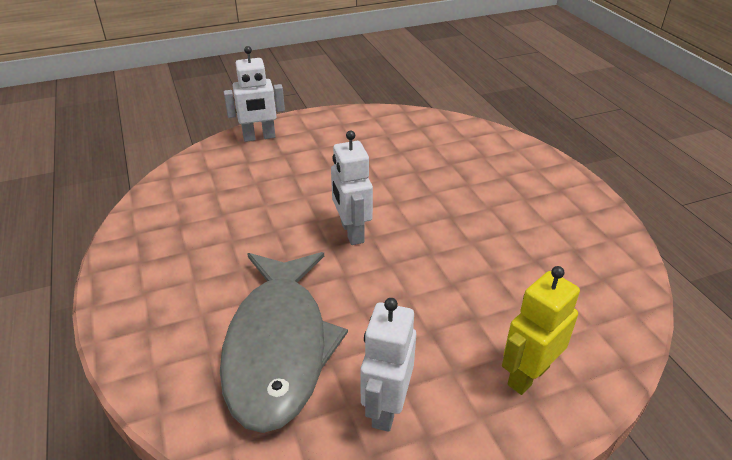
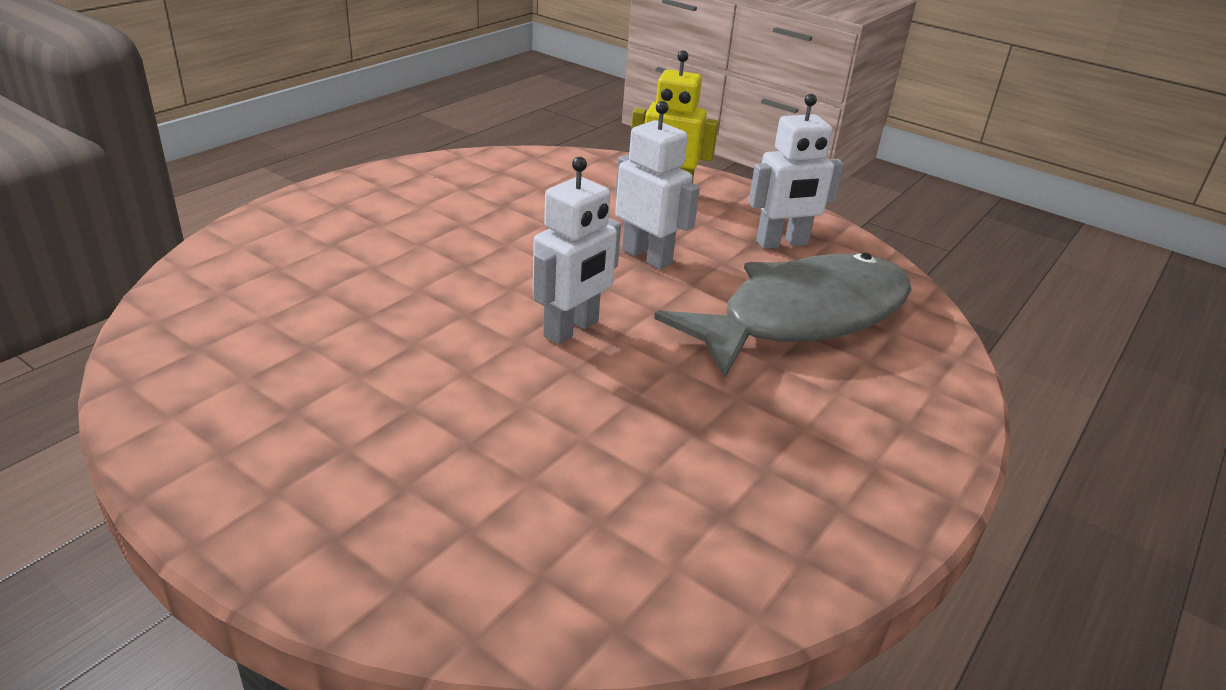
camera: 125 degrees left, 5 degrees down
(259, 137) = (354, 560): white robot -> white robot (647, 256)

